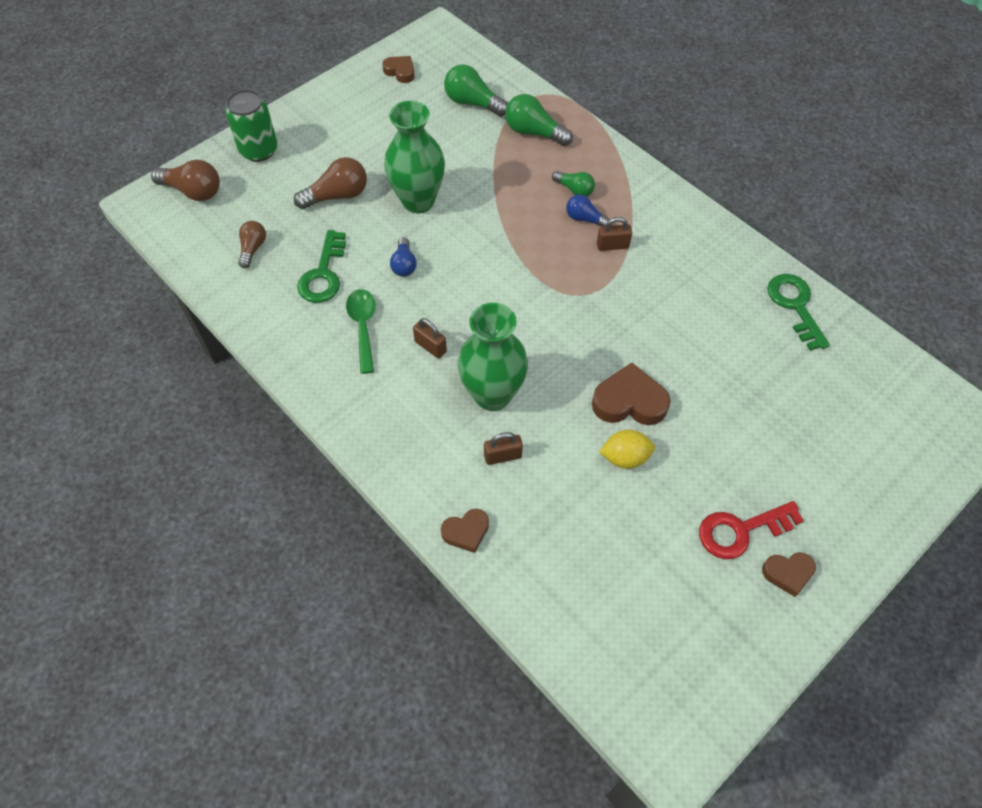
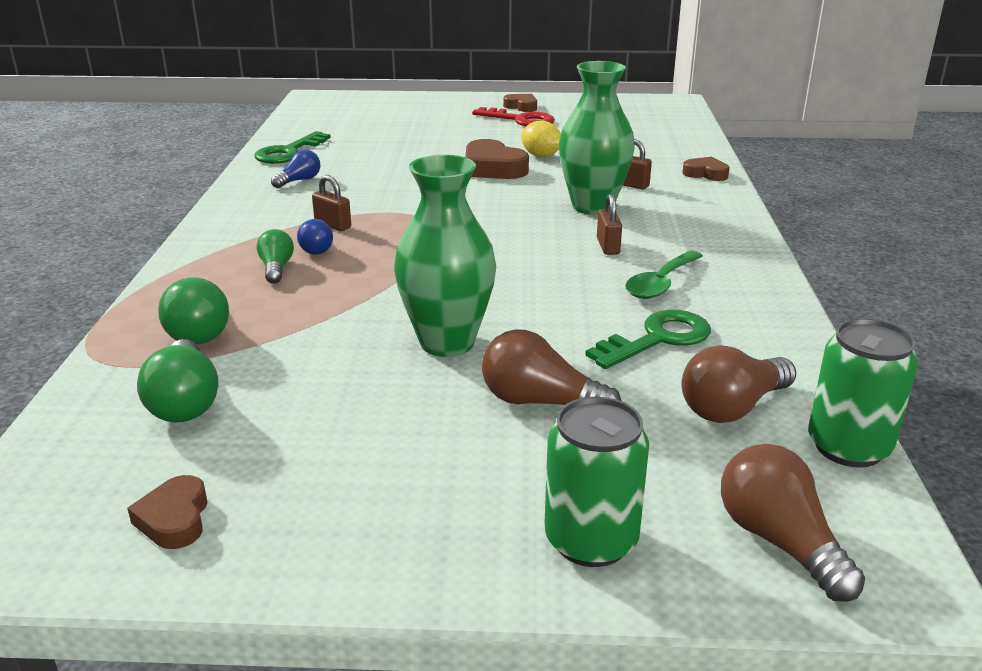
camera: 135 degrees left, 30 degrees down
(189, 257) = (848, 447): none -> green can
(253, 248) = (732, 407): brown light bulb -> brown light bulb, size x1.59
(404, 265) = (550, 303): blue light bulb -> blue light bulb (299, 180)

